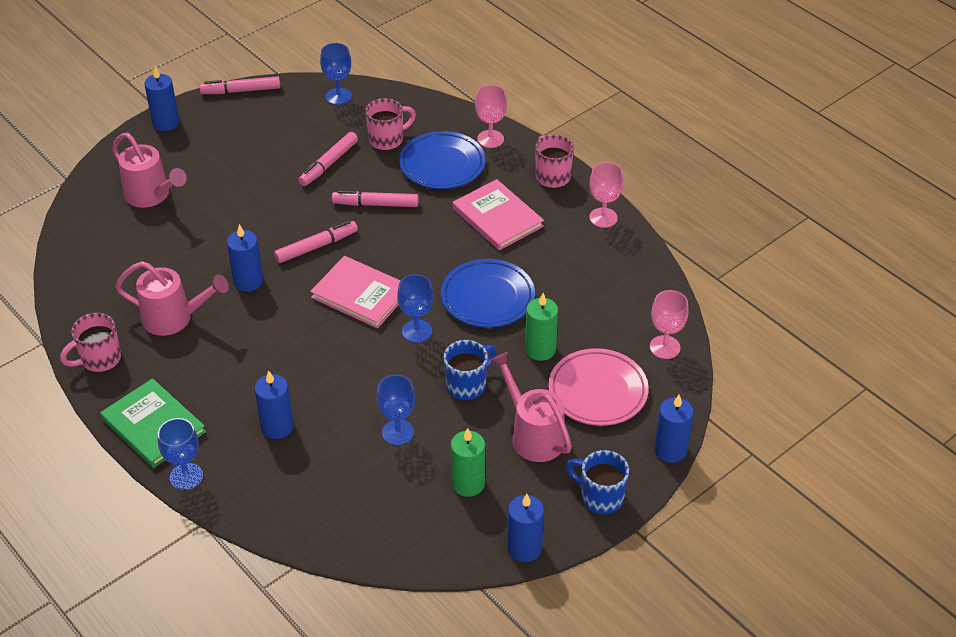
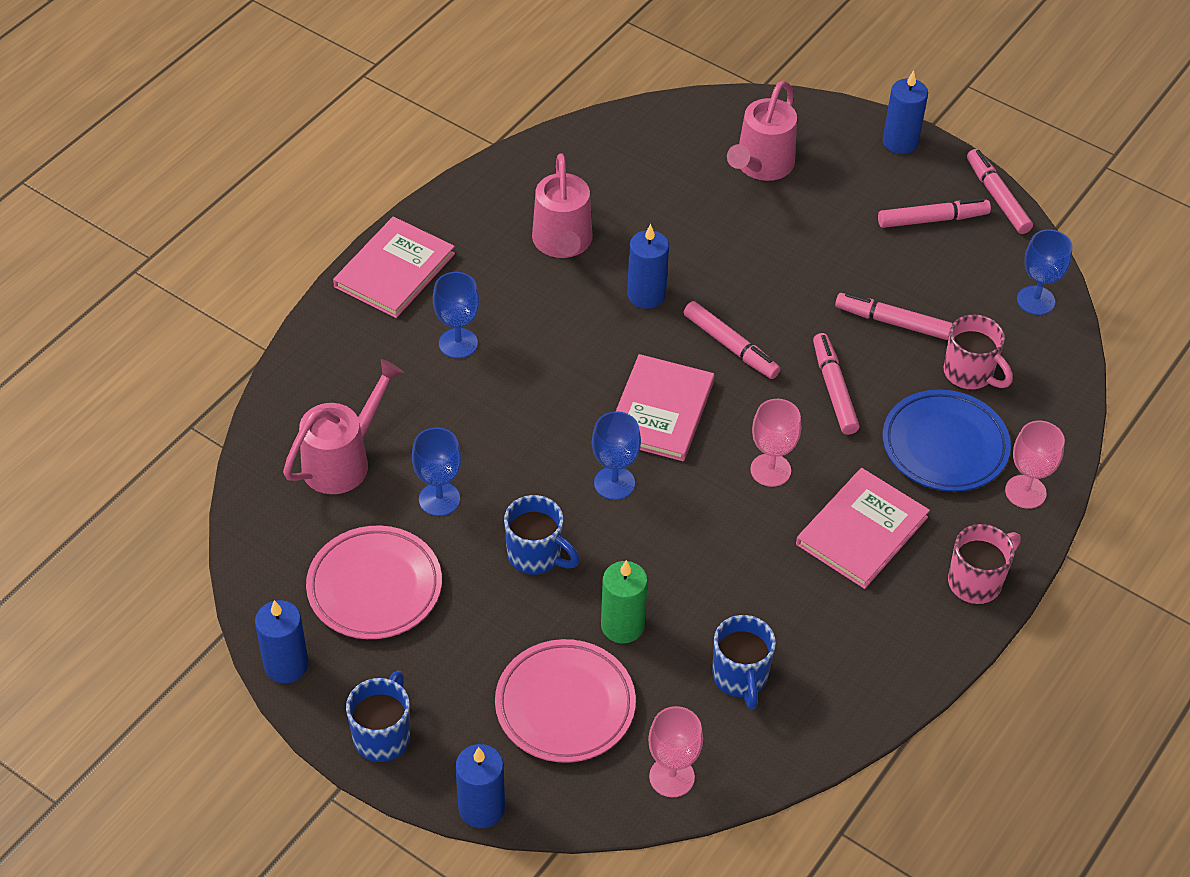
camera: 75 degrees right, 5 degrees up
(99, 359) = (479, 197): pink mug -> none
(153, 425) = (394, 270): green book -> pink book
(186, 476) = (328, 318): blue goblet -> blue goblet (458, 343)
(246, 124) = (932, 219): none -> pink marker
(277, 427) = (419, 380): blue candle -> none
(468, 483) = (374, 587): green candle -> pink plate
(487, 297) = (700, 548): blue plate -> none
(532, 434) = (470, 642): pink watering can -> pink watering can (344, 460)
(596, 299) = (740, 677): none -> blue mug
(603, 218) = (912, 661): pink goblet -> pink goblet (770, 470)

